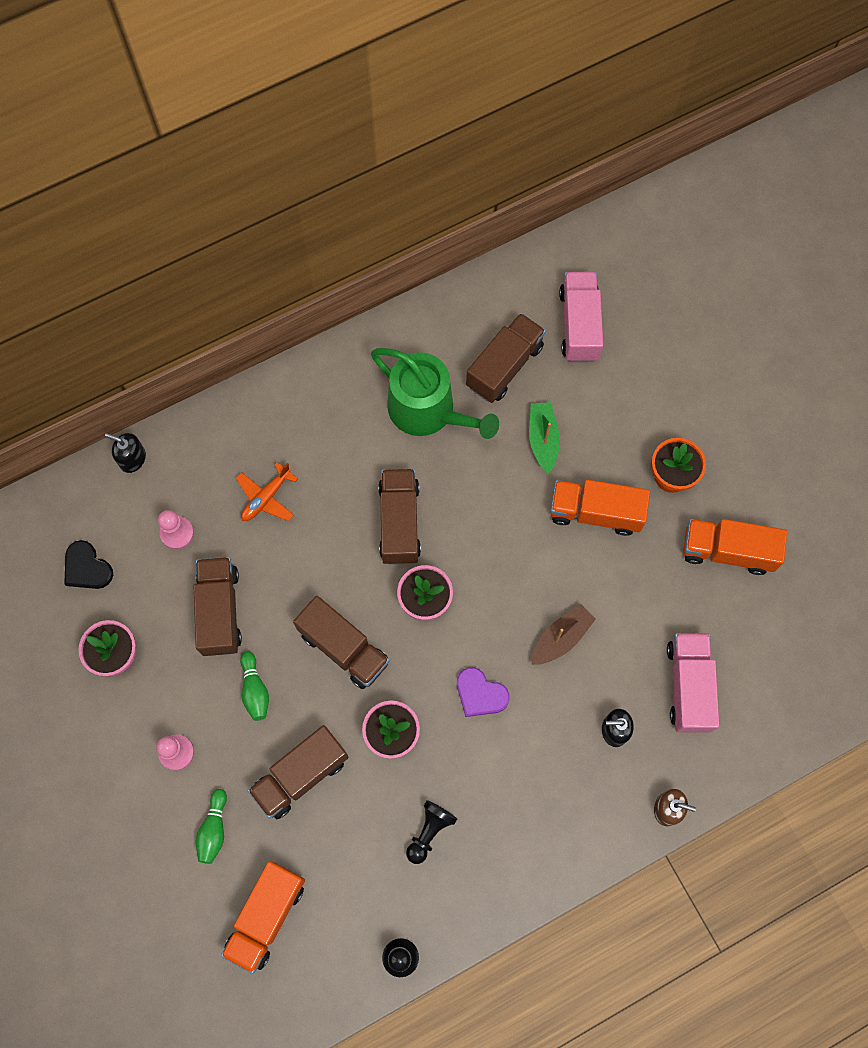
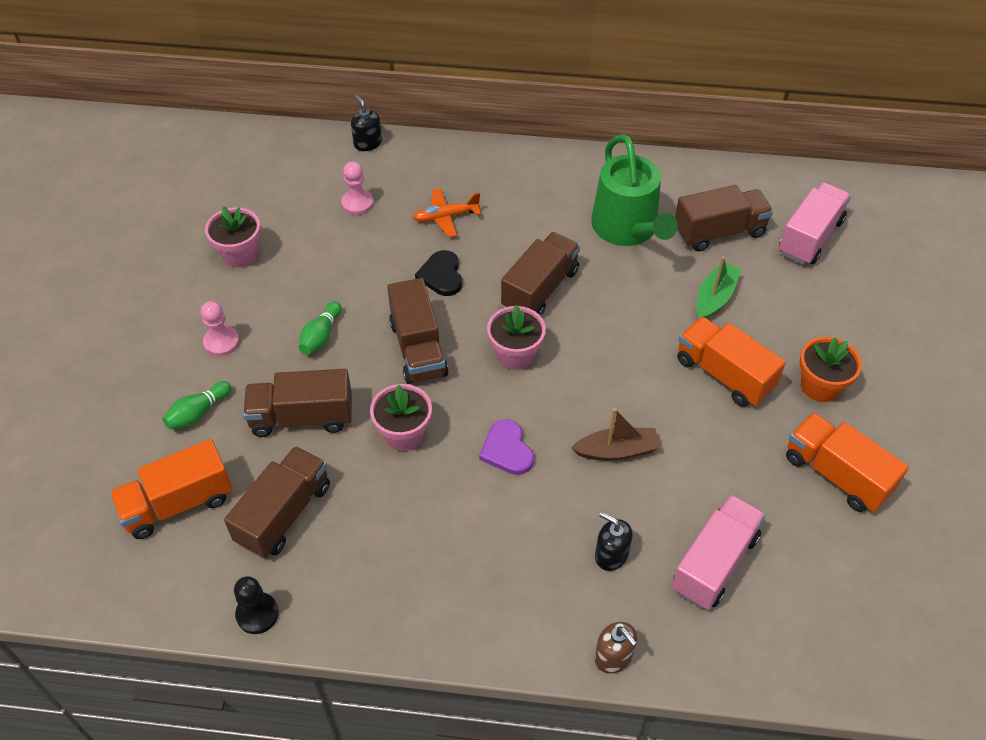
camera: 35 degrees right, 20 degrees down
(87, 568) = (272, 189): black heart -> black heart (441, 275)
(220, 611) = (343, 269): brown truck -> brown truck (284, 514)
(429, 831) = (371, 528): black pawn -> none

